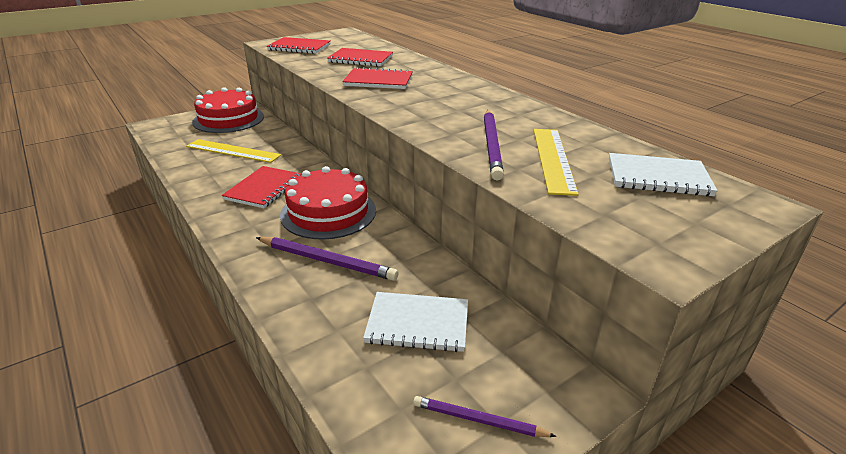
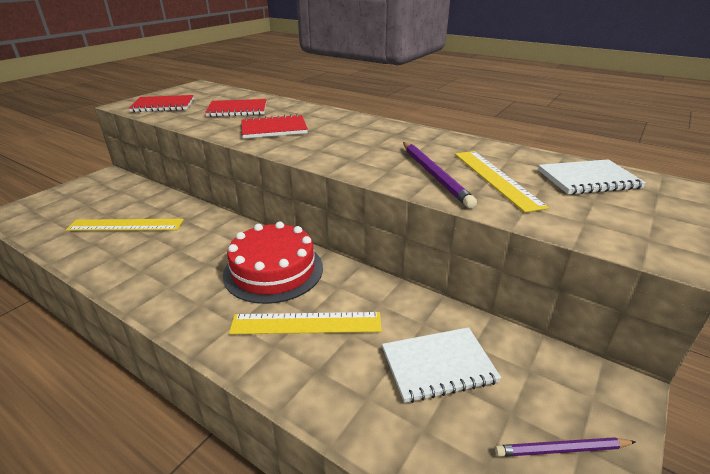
camera: 20 degrees left, 0 degrees up
(228, 119) = (99, 191): red cake -> none
(264, 188) = (187, 260): red notebook -> none
(326, 261) = (306, 323): purple pencil -> yellow ruler

